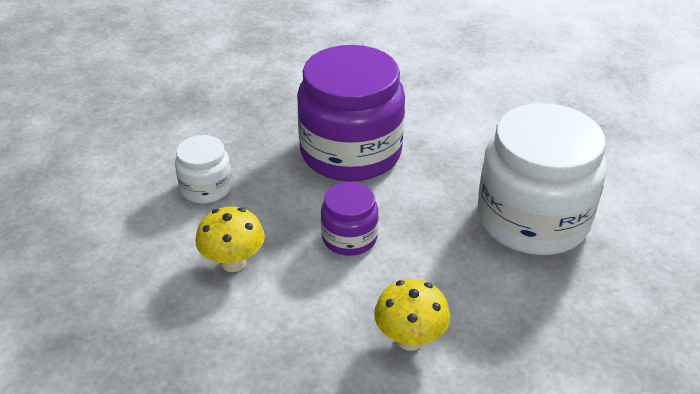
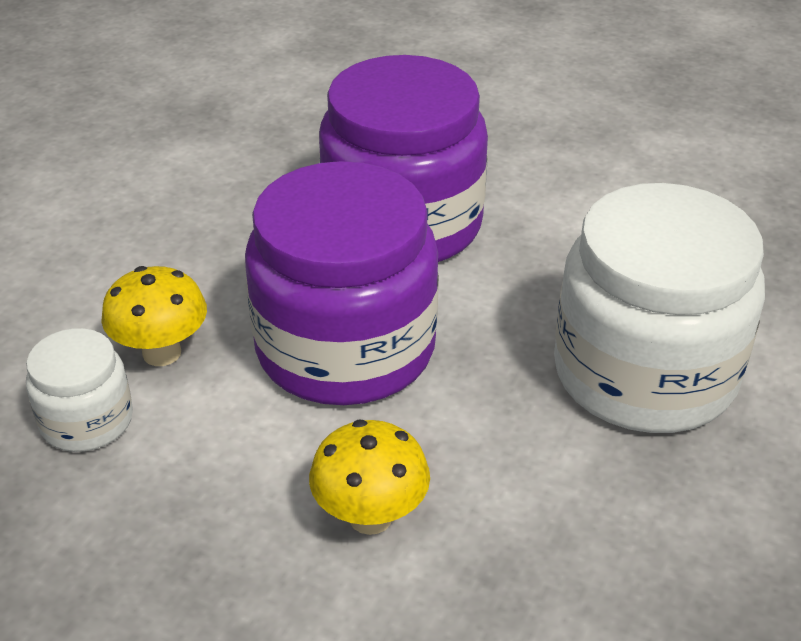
camera: 15 degrees right, 0 degrees up
(206, 188) = (171, 240): white jar -> white jar (87, 421)
(349, 238) = (345, 348): purple jar -> purple jar, size x2.06

